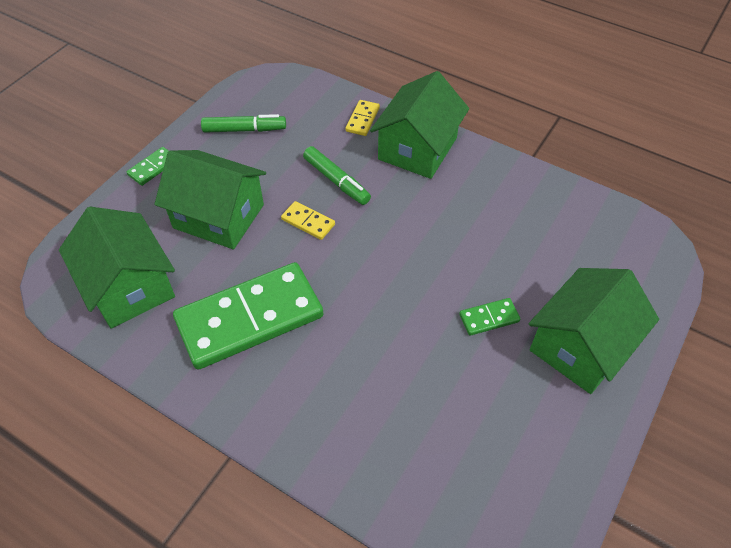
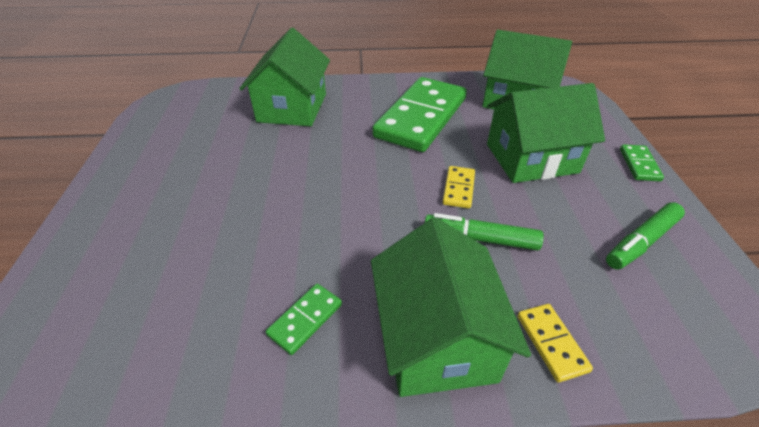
camera: 145 degrees right, 10 degrees down
(308, 222) = (458, 189): yellow domino -> yellow domino turned 75 degrees counterclockwise
(489, 318) = (235, 192): green domino -> green domino (305, 319)
(581, 346) = (136, 209): green house -> green house (292, 108)

